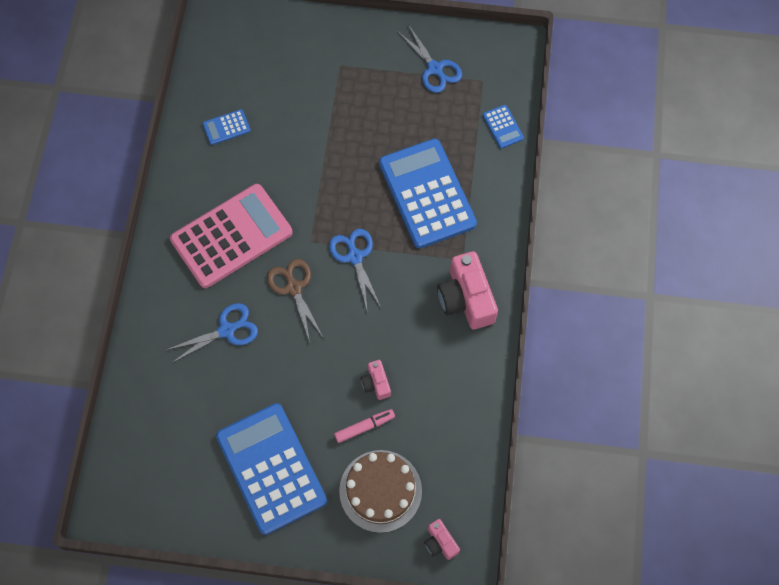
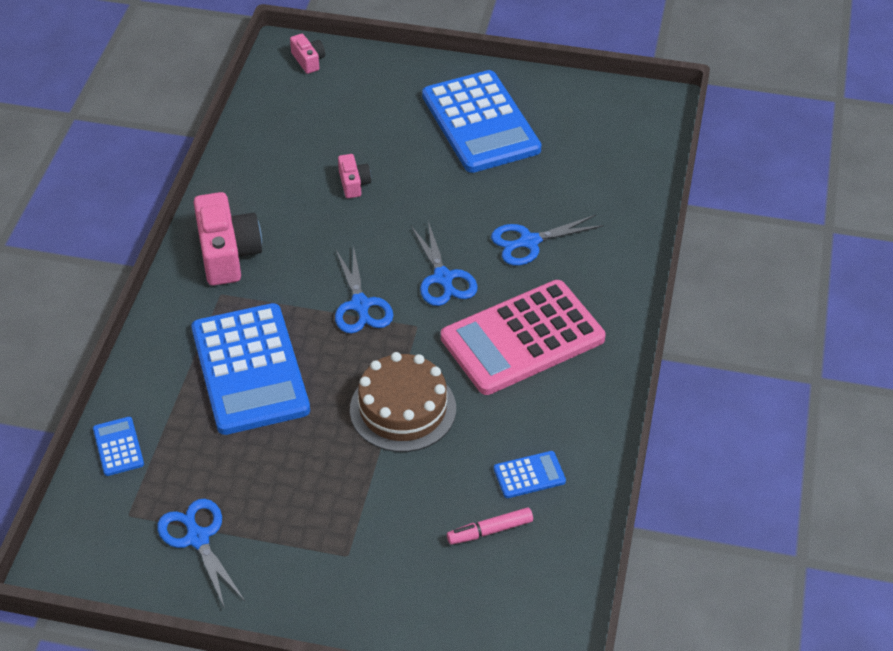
camera: 175 degrees left, 20 degrees down
(293, 287) = (443, 278): brown scissors -> blue scissors
(364, 427) = (373, 148): pink marker -> pink marker (490, 531)
(380, 491) = (363, 99): brown cake -> brown cake (403, 409)

